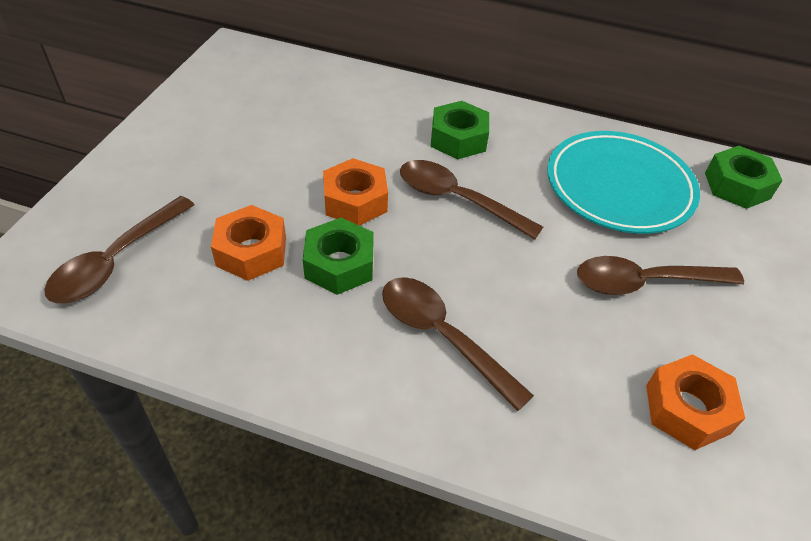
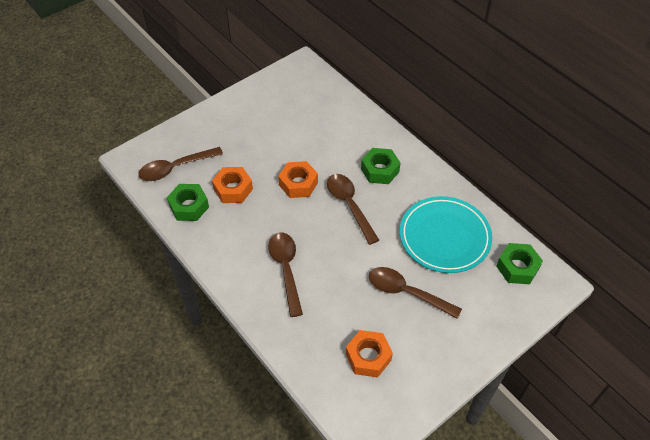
camera: 35 degrees right, 5 degrees up
(339, 264) = (267, 213): green nut -> green nut (189, 206)

